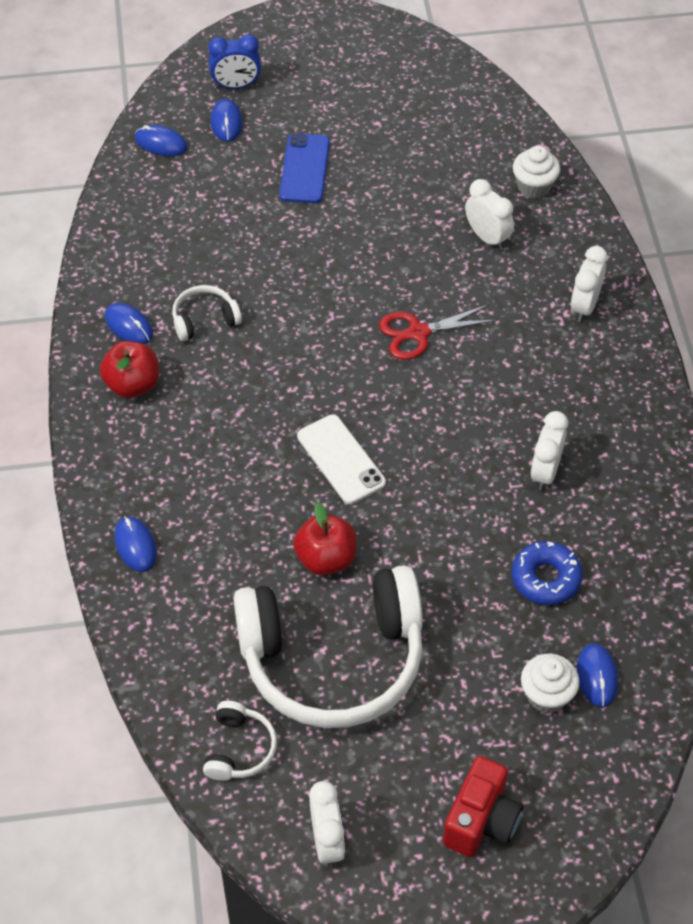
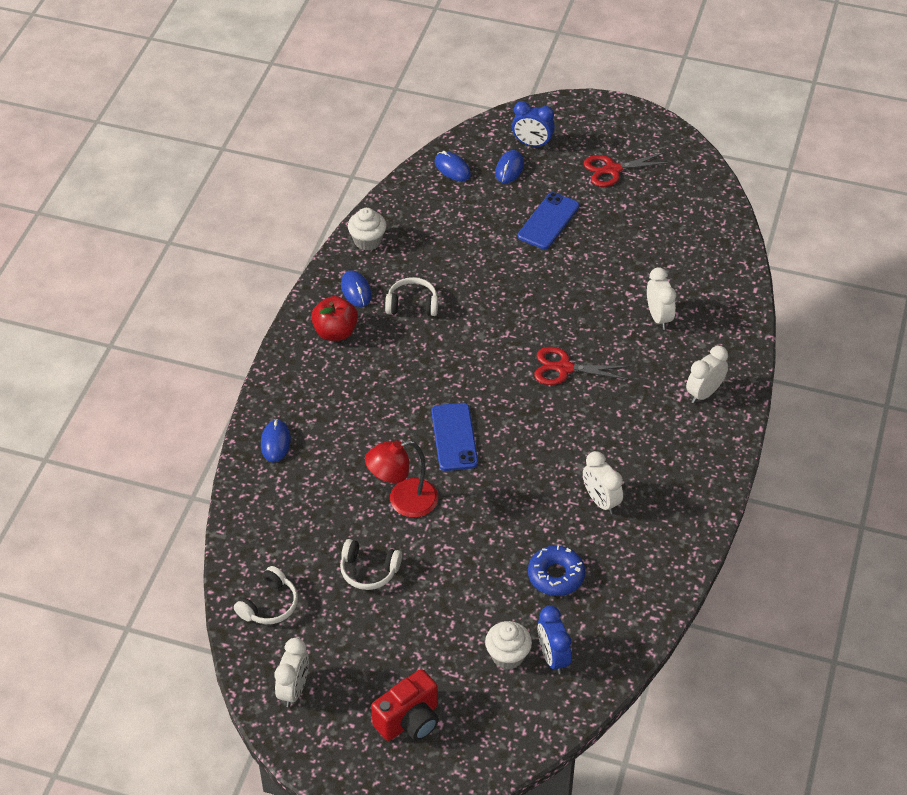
camera: 25 degrees right, 5 degrees down
(326, 559) = (403, 501): red apple -> red lamp
(333, 658) = (369, 570): white headphones -> white headphones, size x0.41
(341, 459) = (454, 437): white phone -> blue phone
(342, 86) = (612, 170): none -> red scissors
(534, 186) = (718, 292): white cupcake -> white cupcake (367, 241)
(545, 472) = (600, 501): white clock -> white clock turned 75 degrees counterclockwise
(597, 676) = (553, 657): blue mouse -> blue clock

